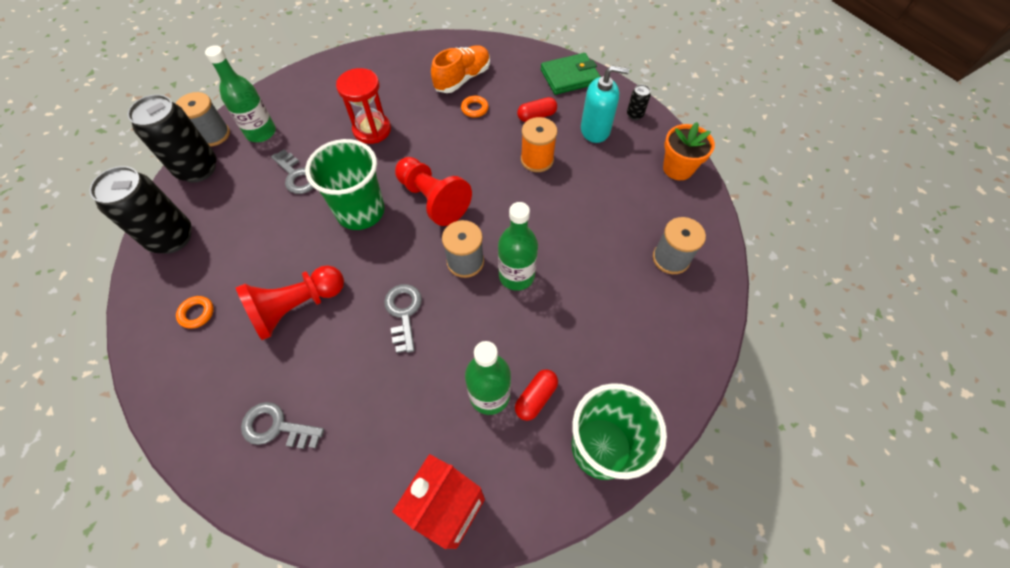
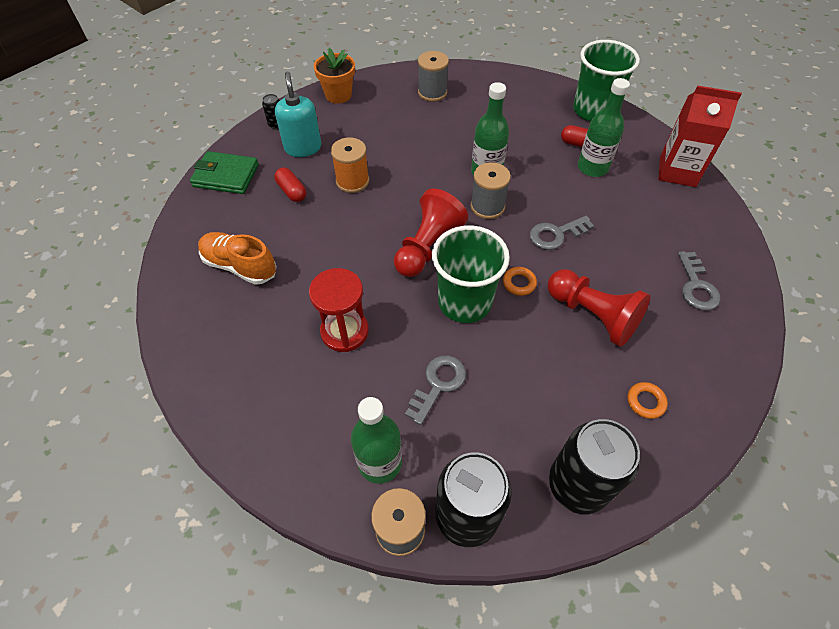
camera: 105 degrees left, 5 degrees down
(474, 109) = (290, 243): orange ring -> orange ring (519, 283)
(569, 77) = (226, 176): green wallet -> green wallet turned 45 degrees counterclockwise

